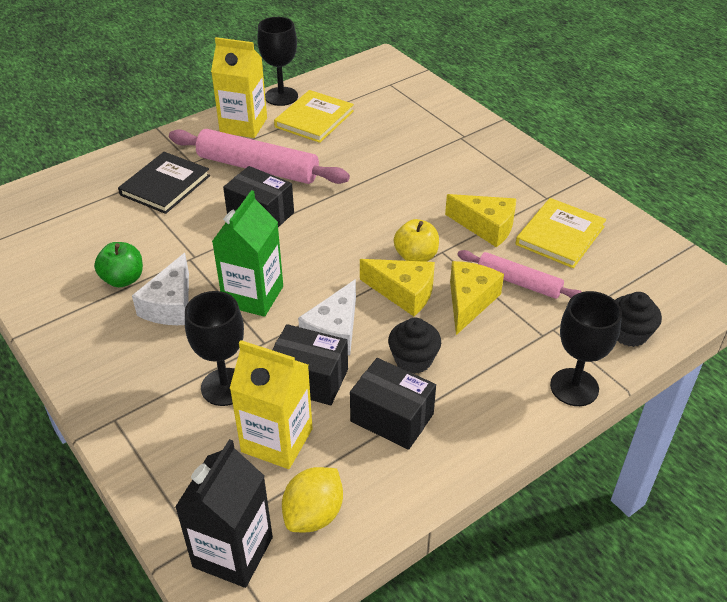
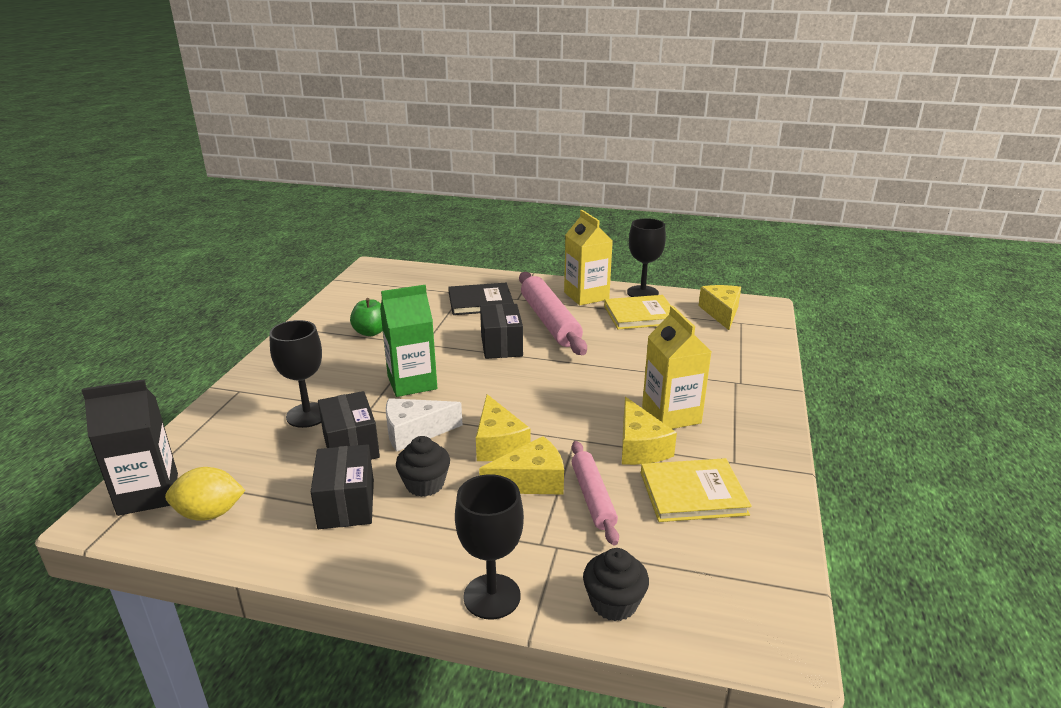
camera: 50 degrees right, 15 degrees down
(170, 305) = (366, 358): white cheese -> none
(277, 440) = (273, 461): yellow carton -> yellow carton (671, 415)
(365, 83) = (721, 313): none -> yellow cheese
(416, 256) = (550, 429): yellow apple -> none

